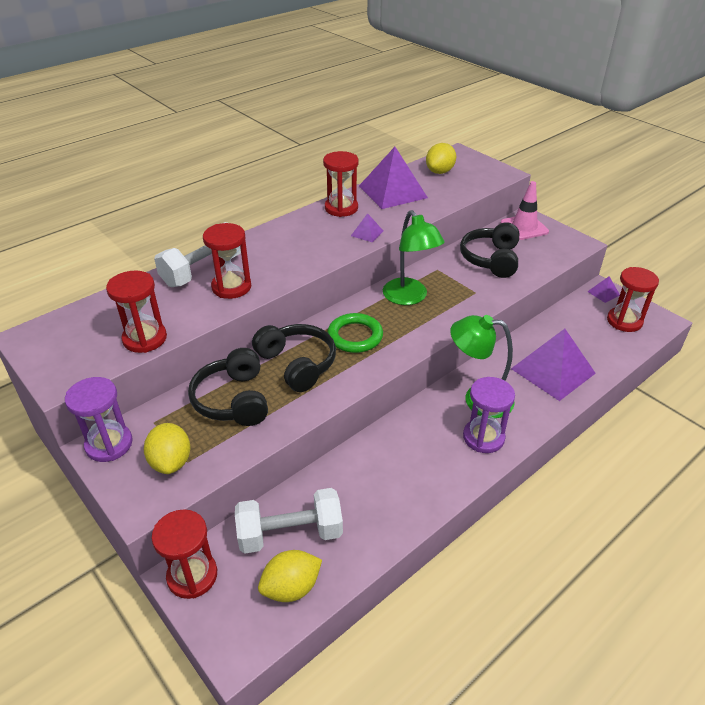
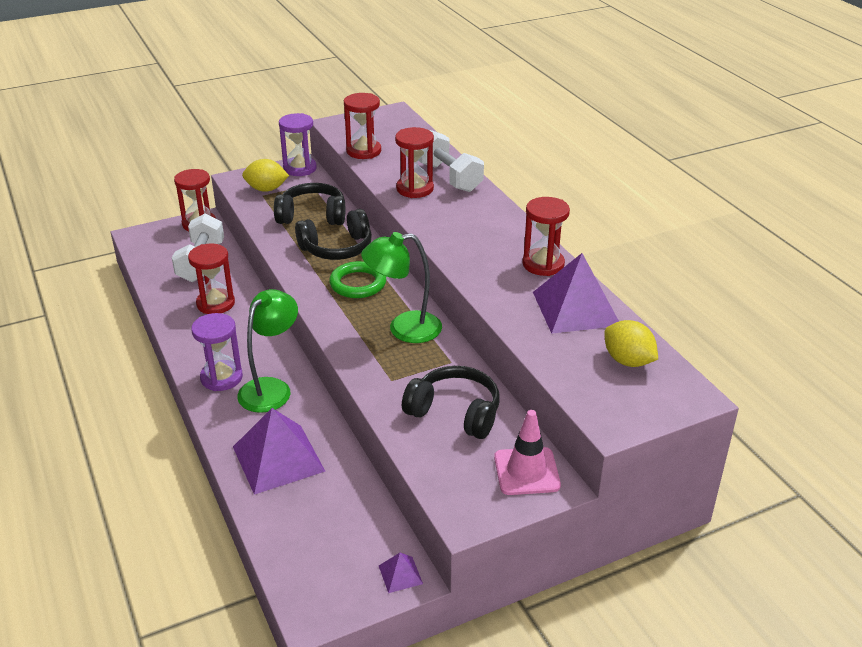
camera: 105 degrees right, 5 degrees down
(291, 588) = (159, 258): yellow lemon -> none
(367, 233) = (479, 273): purple pyramid -> none
(624, 321) = (329, 569): red hourglass -> red hourglass (215, 303)

